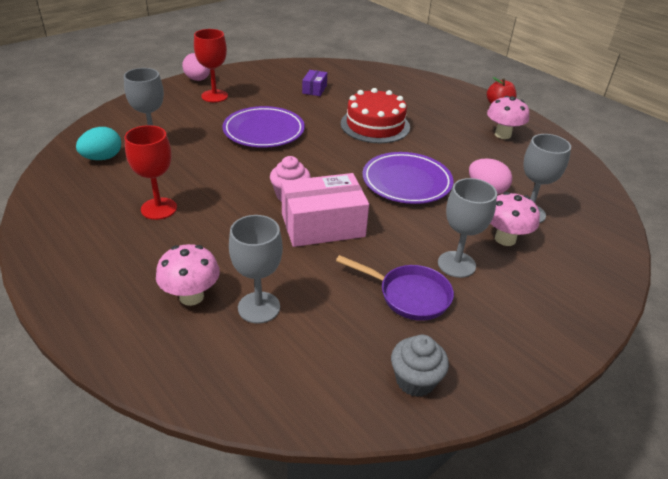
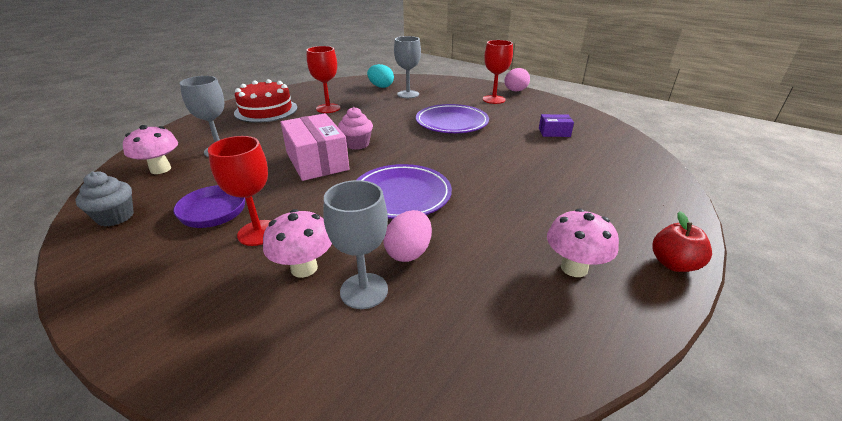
camera: 80 degrees right, 5 degrees down
(191, 296) = (236, 130): pink mushroom -> pink mushroom (160, 169)
(375, 125) = (508, 169): red cake -> red cake (266, 110)
(456, 264) = (258, 233): grey goblet -> red goblet

